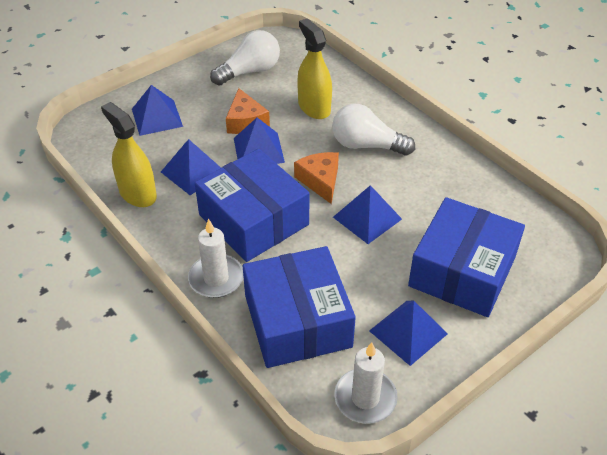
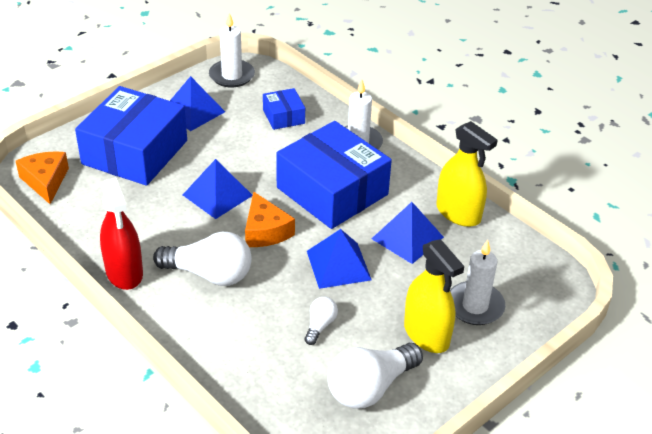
camera: 175 degrees right, 5 degrees down
(157, 117) = (475, 306): blue pyramid -> white candle
(245, 121) = (361, 303): orange cheese -> orange cheese (45, 181)
(279, 107) = (320, 325): none -> white light bulb
(297, 321) = (283, 116): blue box -> blue box, size x0.46
(314, 107) = (274, 327): yellow spray bottle -> yellow spray bottle (426, 334)
(437, 148) = (124, 272): none -> red spray bottle

